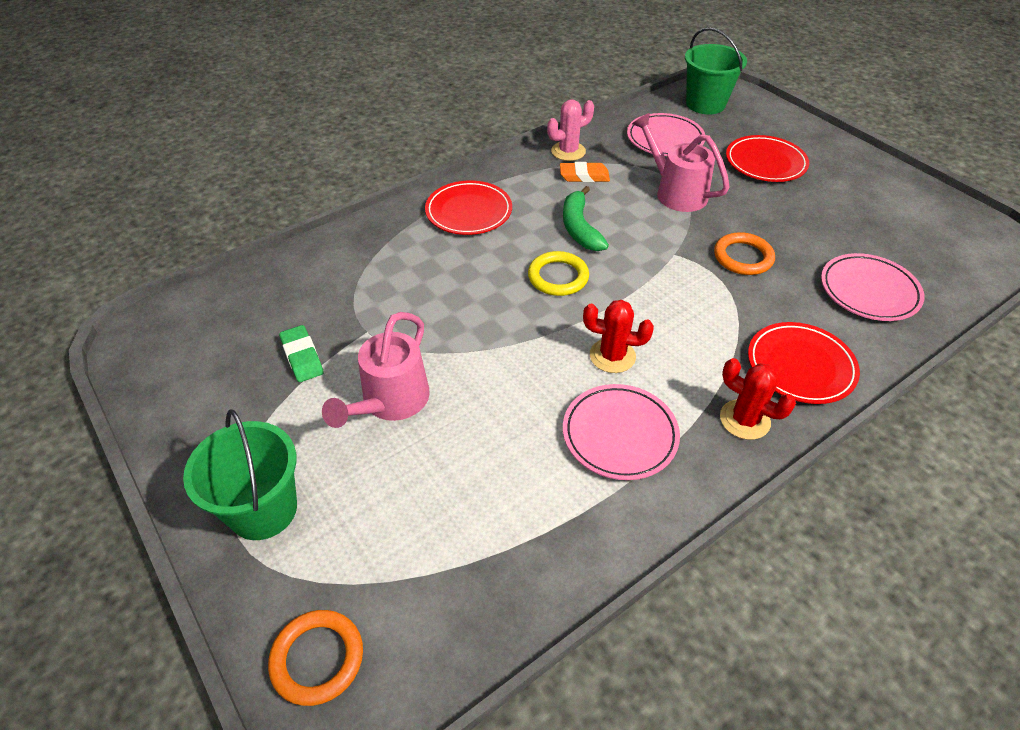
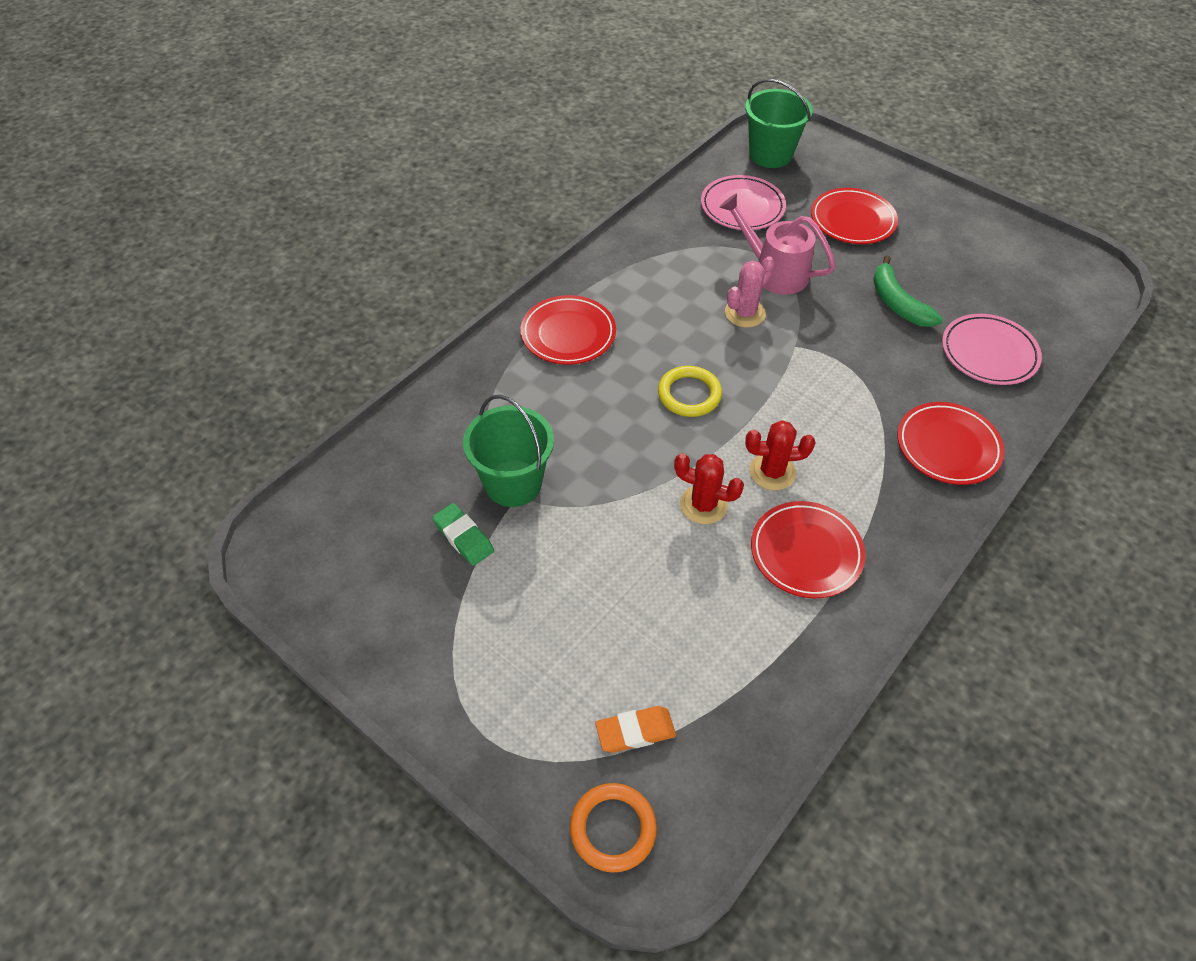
camera: 15 degrees left, 5 degrees up
(263, 510) = (498, 704): green bucket -> green bucket (513, 483)
(390, 403) = (575, 568): pink watering can -> none
(568, 151) = (646, 239): pink cactus -> pink cactus (745, 313)
(579, 228) = (691, 332): green banana -> green banana (897, 303)
(584, 176) = (673, 268): orange eraser -> orange eraser (635, 731)
(619, 435) = (806, 552): pink plate -> red plate
(743, 257) = (862, 337): orange ring -> none
(744, 420) = (913, 512): red cactus -> red cactus (703, 505)

